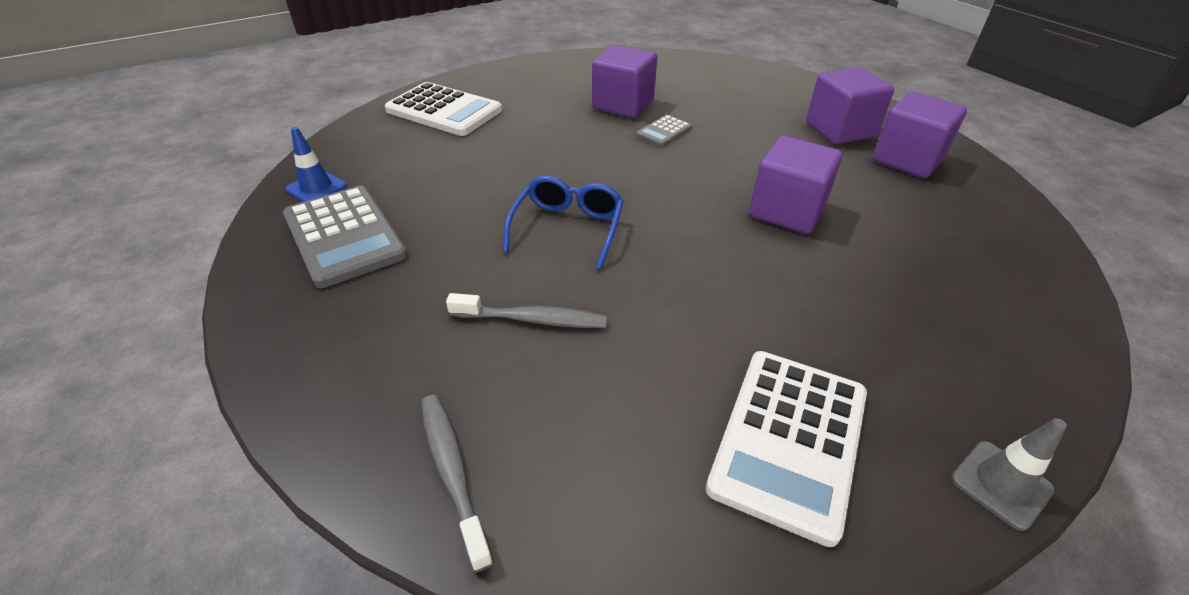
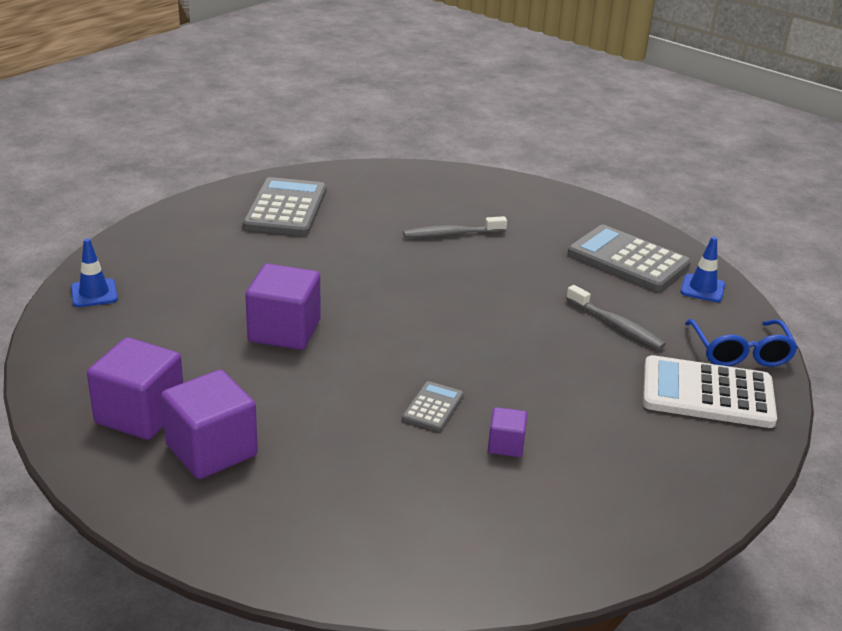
camera: 160 degrees right, 10 degrees down
(453, 472) = (445, 181): grey toothbrush -> grey toothbrush (616, 325)
(568, 228) = (468, 289): blue glasses -> blue glasses (740, 353)
(623, 105) = (506, 445): purple cube -> purple cube, size x0.51
(789, 440) = (286, 208): white calculator -> grey calculator
(1001, 484) = (180, 207): grey traffic cone -> none
(1036, 296) = (94, 293): none -> blue traffic cone

